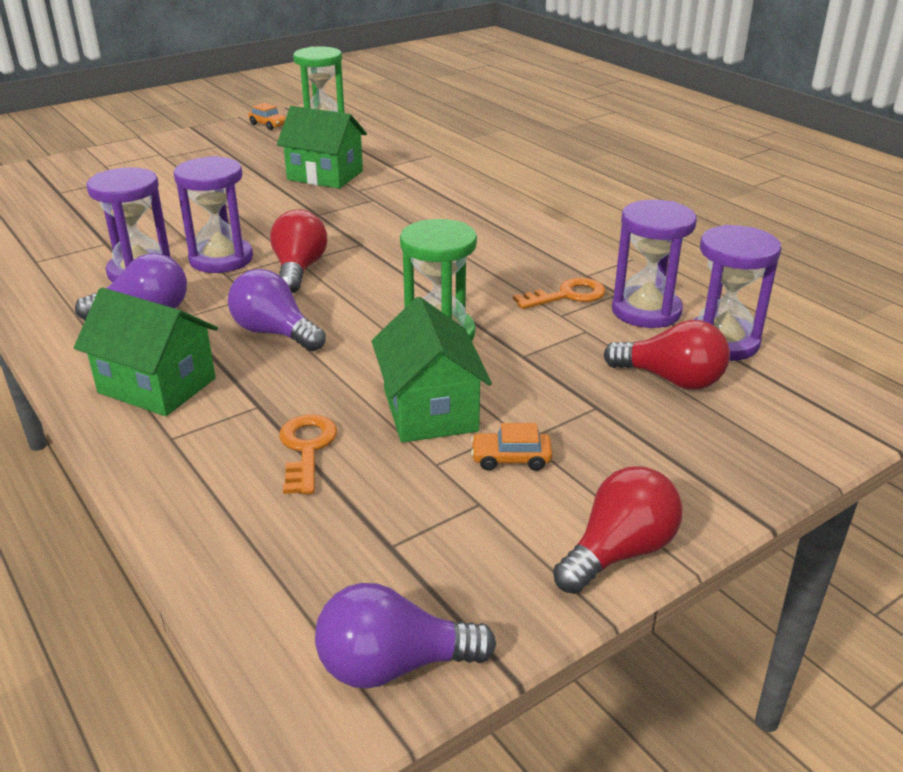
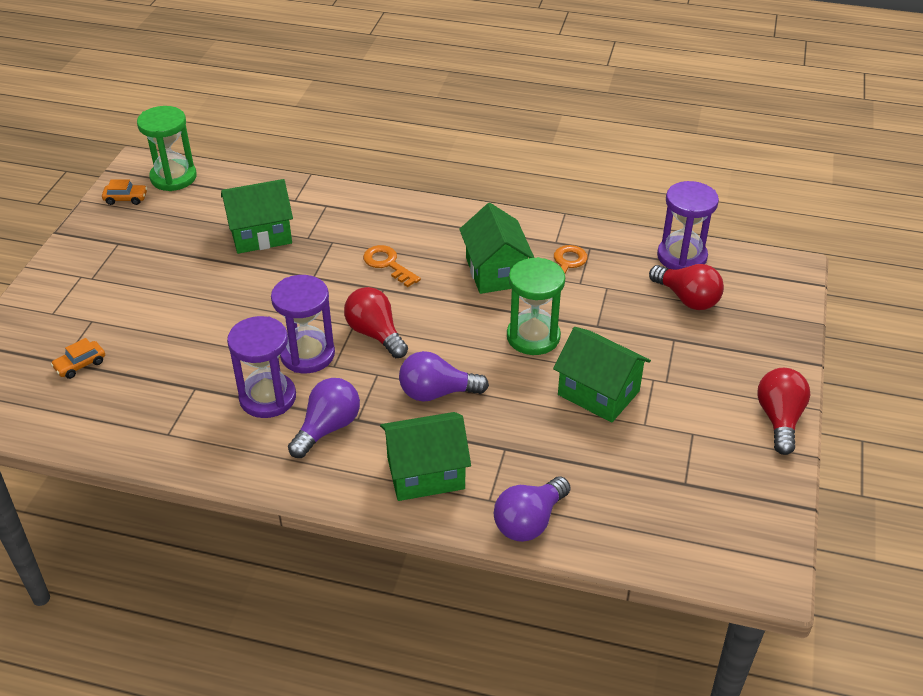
camera: 40 degrees left, 10 degrees up
(307, 448) = (570, 457): orange key -> orange key (388, 264)
(393, 665) = (762, 537): purple light bulb -> purple light bulb (529, 521)
(485, 272) = (495, 272): none -> green house
(511, 459) = (674, 398): orange car -> orange car (80, 365)
(646, 311) = (620, 254): purple hourglass -> none
(671, 379) = (687, 299): red light bulb -> red light bulb turned 60 degrees clockwise

